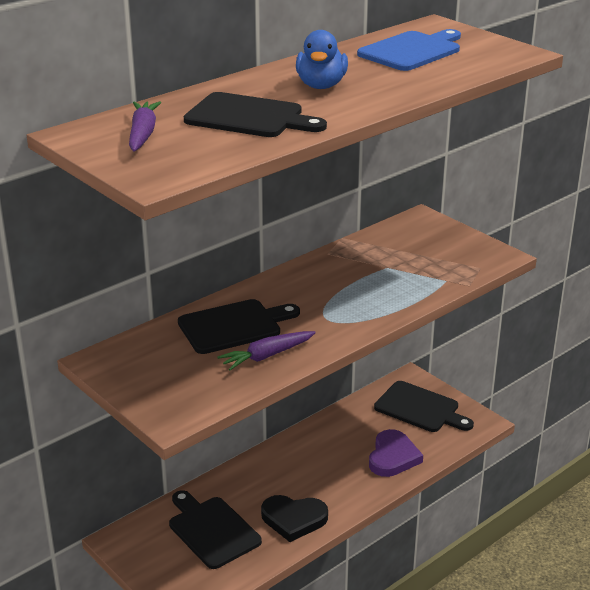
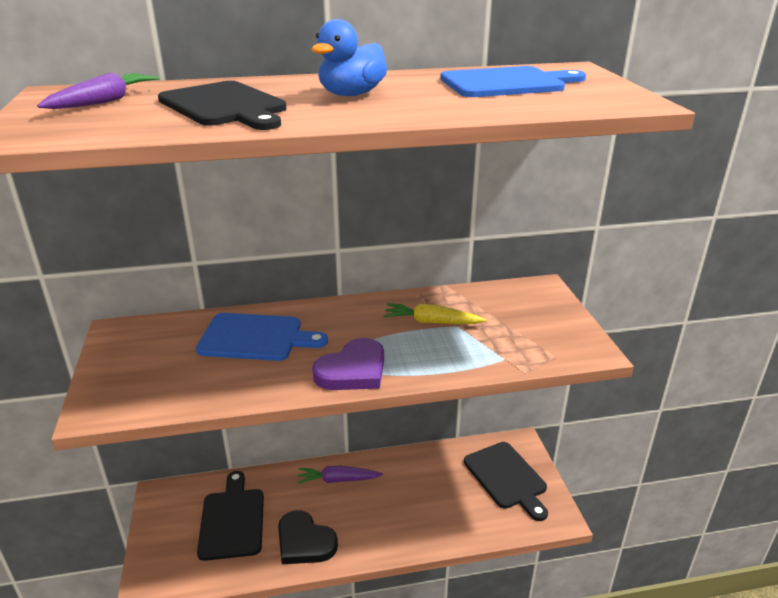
camera: 30 degrees right, 0 degrees up
(234, 326) = (256, 338): black cutting board -> blue cutting board
(267, 356) = (248, 378): purple carrot -> purple carrot (338, 480)
(364, 270) = (432, 322): none -> yellow carrot
(393, 457) = (442, 518): purple heart -> purple heart (353, 370)

